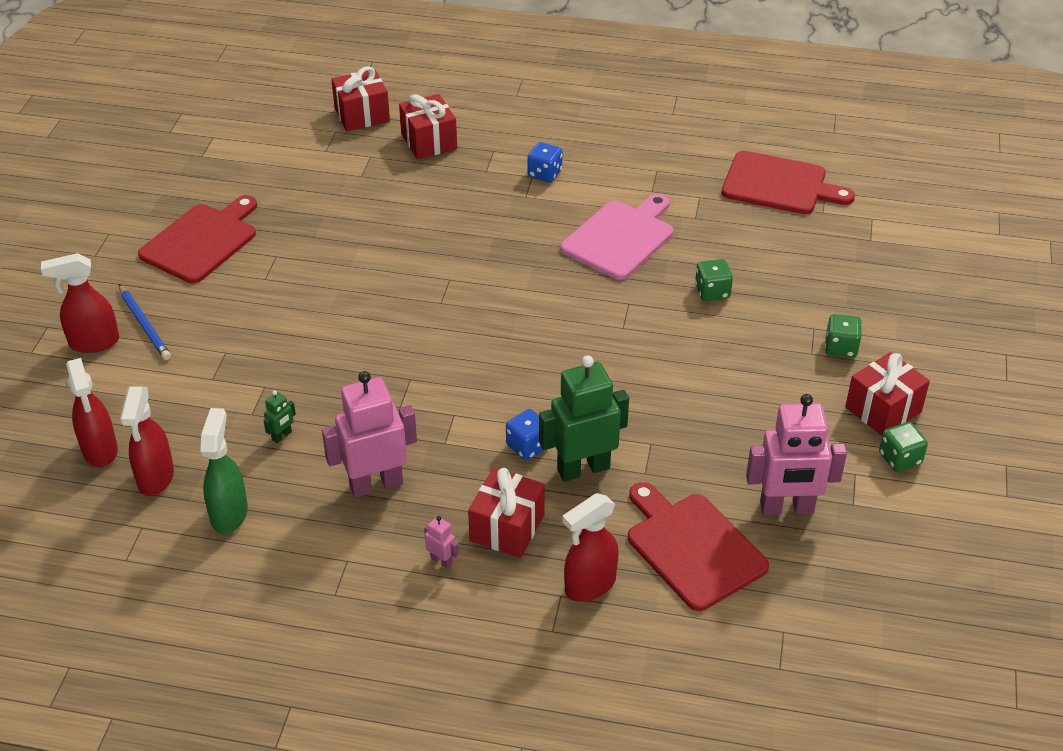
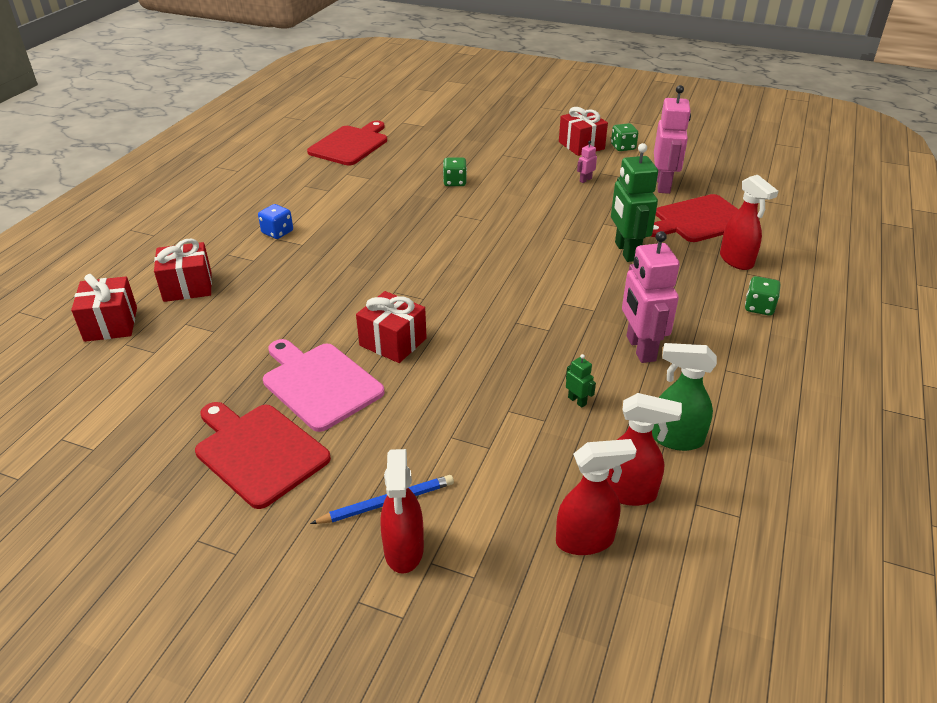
camera: 80 degrees left, 5 degrees down
(441, 561) = (721, 321): pink robot -> pink robot (585, 180)
(507, 528) = (685, 289): red gift -> red gift (393, 342)
(528, 446) = (602, 272): blue dice -> none
(620, 237) = (378, 209): pink cutting board -> pink cutting board (319, 383)
(841, 348) = (523, 149): green dice -> green dice (759, 307)

